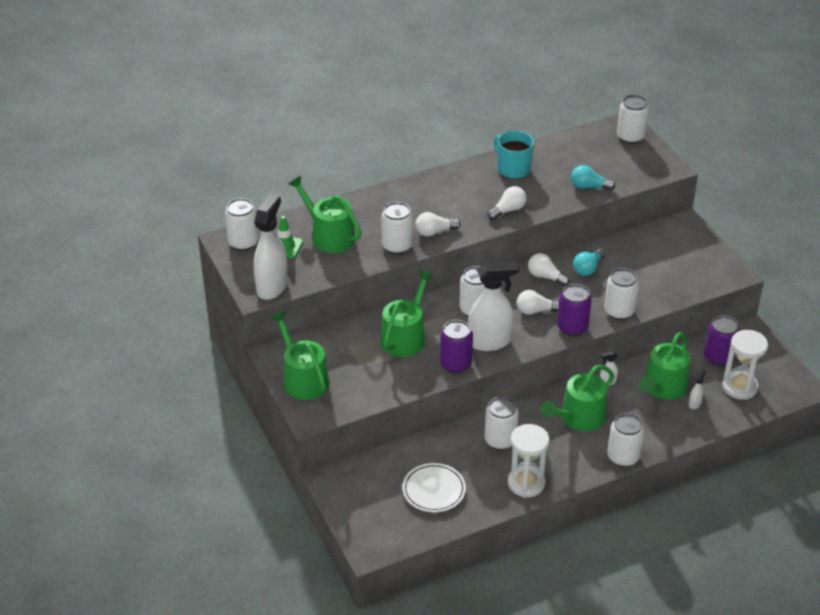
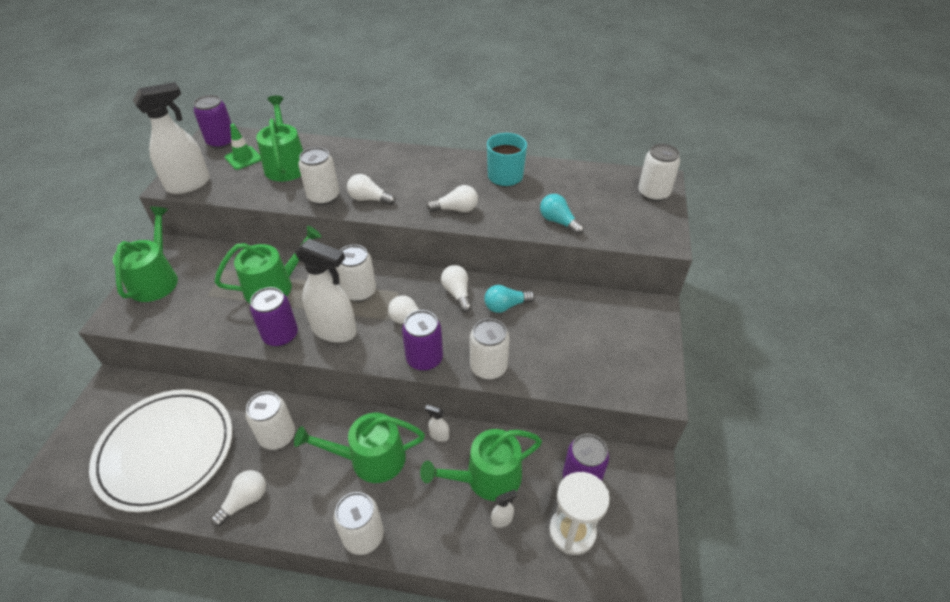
camera: 35 degrees right, 5 degrees up
(243, 242) = (221, 142): white can -> purple can
(434, 490) = (166, 451): white plate -> white plate, size x1.86
(526, 483) = (244, 501): white hourglass -> white light bulb

